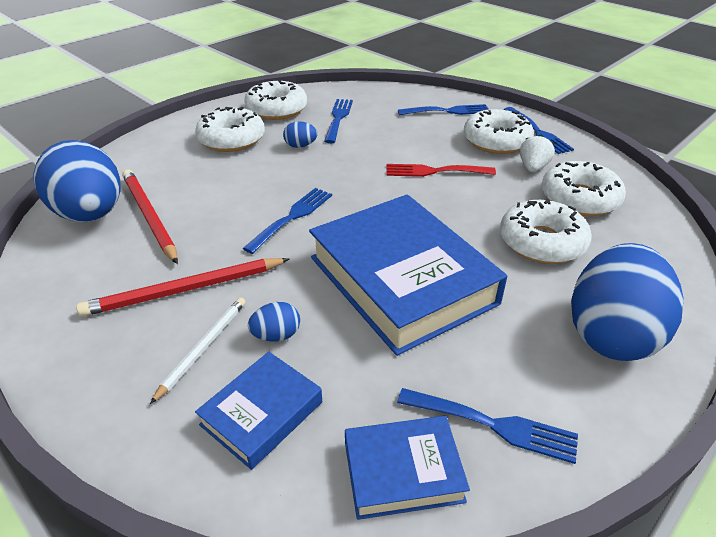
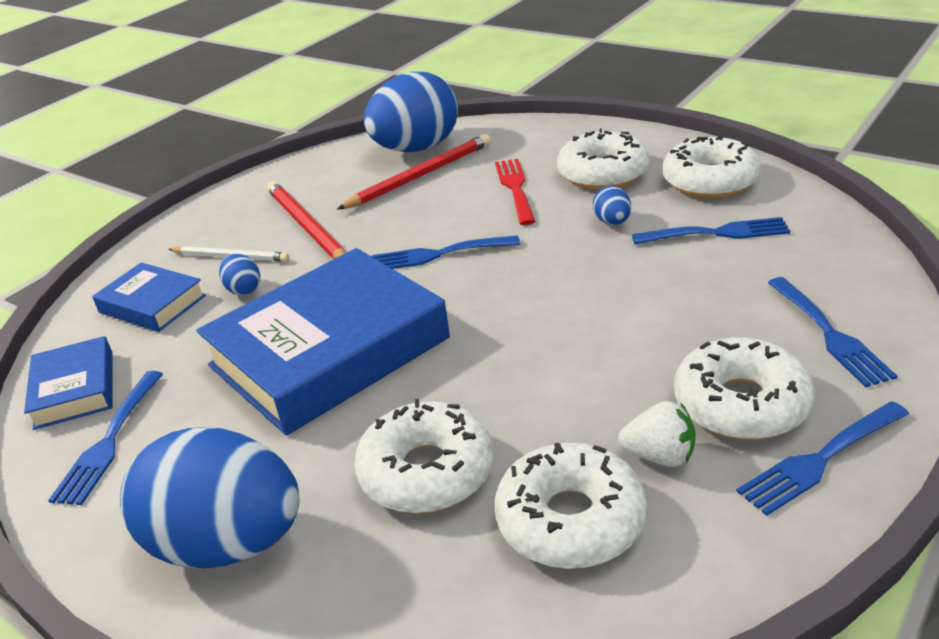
camera: 85 degrees right, 5 degrees down
(292, 217) = (438, 254): blue fork -> blue fork turned 150 degrees clockwise
(435, 171) = (595, 346): red fork -> red fork (515, 188)

